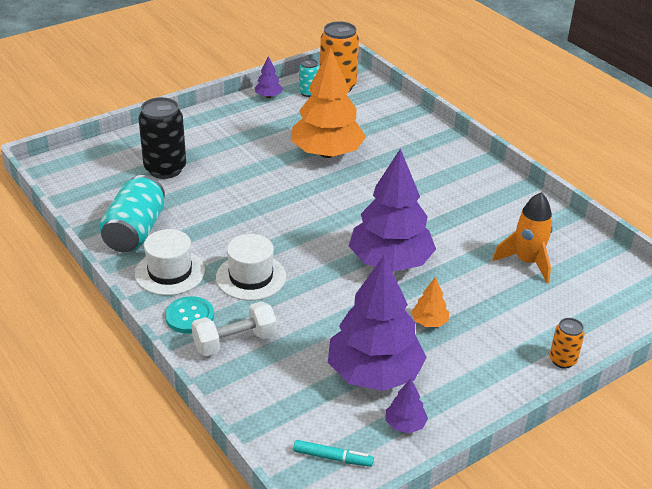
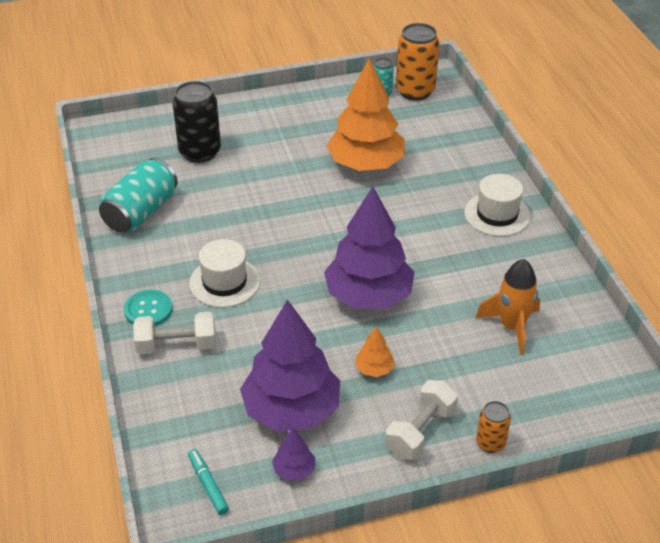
camera: 20 degrees right, 5 degrees up
(170, 272) = (152, 261): white hat -> white hat (497, 214)
(268, 96) = (339, 90): purple tree -> none
(332, 458) = (208, 485): turquoise marker -> turquoise marker turned 150 degrees counterclockwise
(498, 365) = (420, 431): none -> white dumbbell

